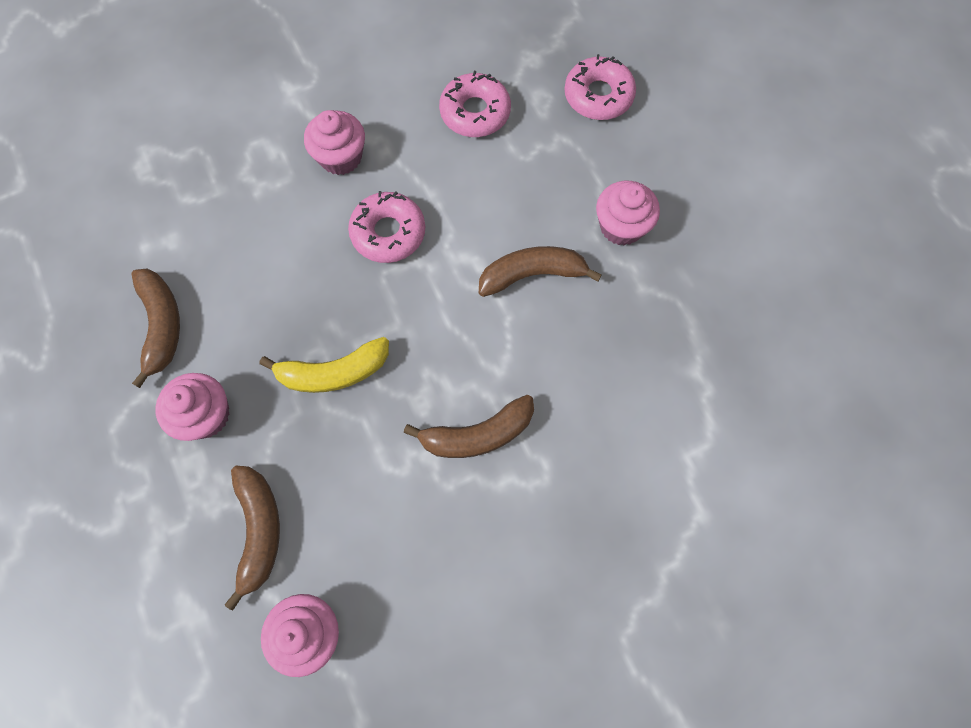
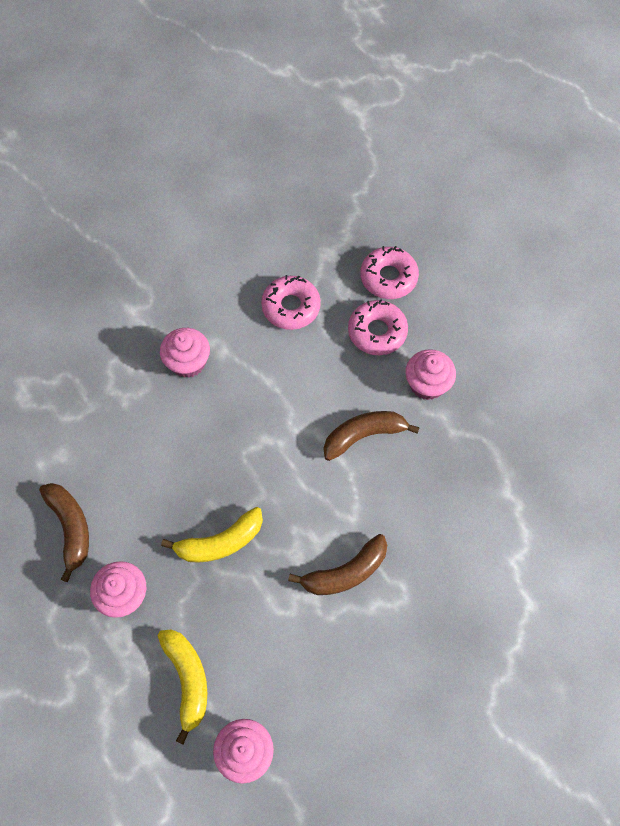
camera: 10 degrees left, 5 degrees down
(259, 530) = (187, 680): brown banana -> yellow banana
(388, 233) = (240, 420): pink donut -> pink donut (377, 332)

